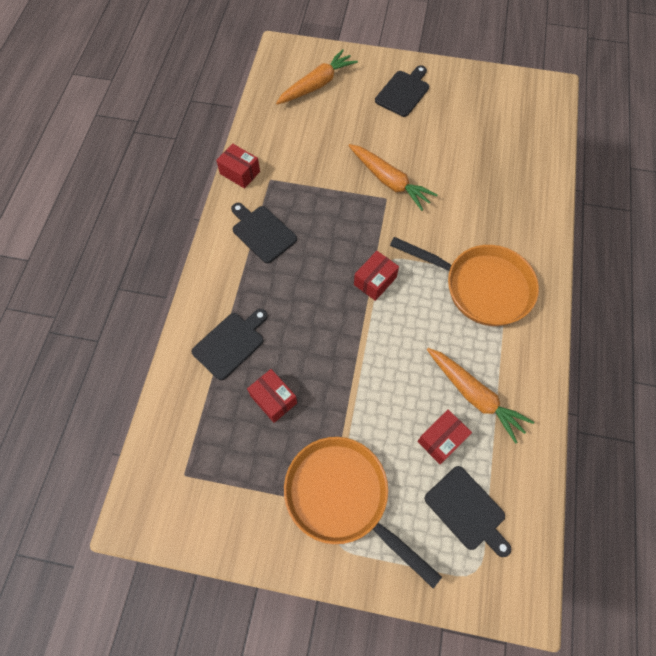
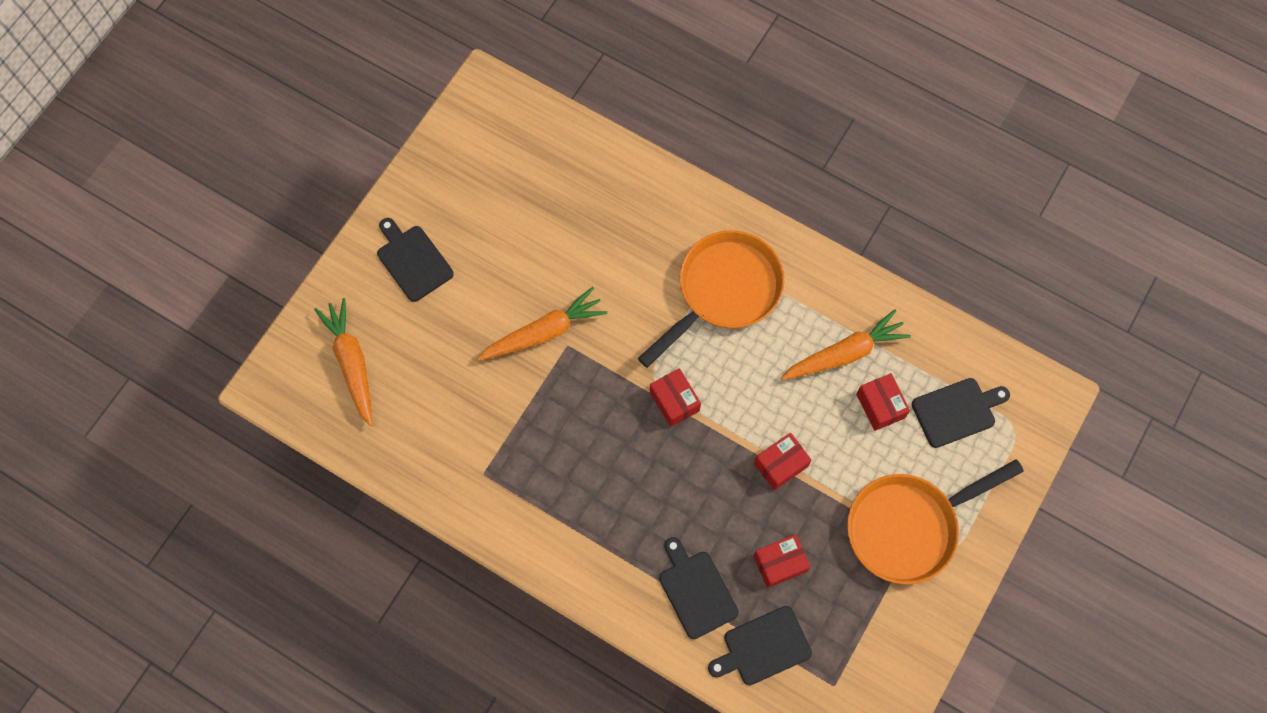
camera: 70 degrees left, 5 degrees up
(240, 173) = (457, 508): red box -> red box (780, 465)
(262, 232) = (559, 508): black cutting board -> black cutting board (763, 647)

